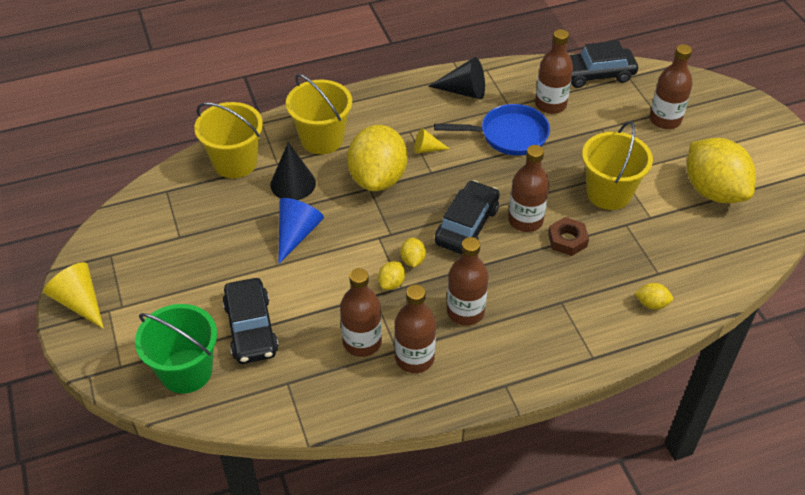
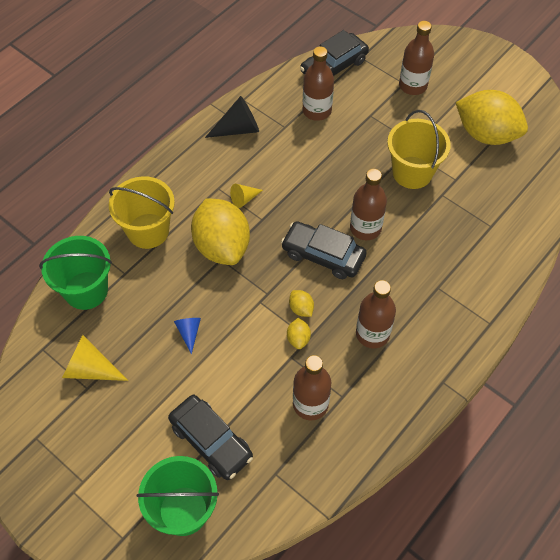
camera: 30 degrees left, 10 degrees up
(79, 302) = (40, 498): yellow cone -> yellow cone (90, 369)
(235, 162) = (86, 290): yellow bucket -> green bucket
(293, 184) = (152, 286): black cone -> none
(297, 234) = (189, 333): blue cone -> blue cone, size x0.59
(414, 358) = (360, 396): brown bottle -> none
(467, 225) = (323, 255): black car -> black car turned 60 degrees counterclockwise
(509, 135) = (302, 155): blue pan -> none
(567, 240) = (408, 230): brown nut -> none
(651, 304) = (502, 255): yellow lemon -> none

